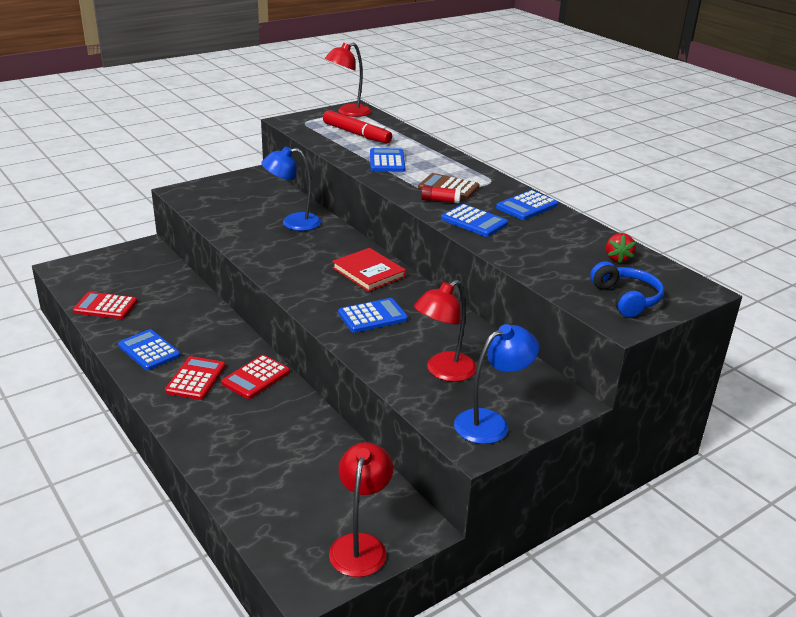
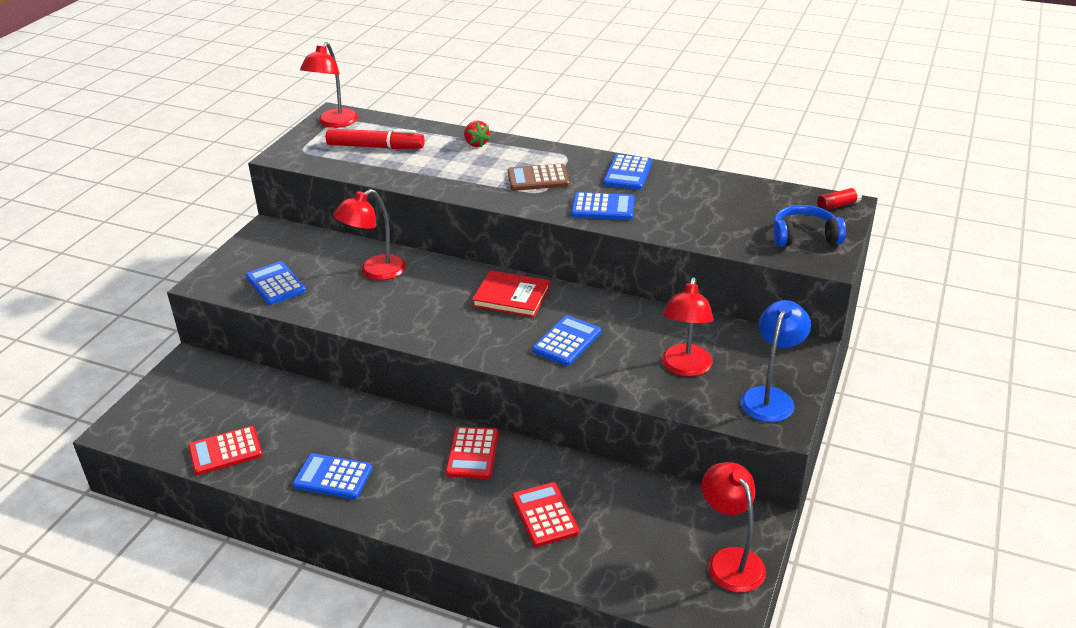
camera: 30 degrees left, 5 degrees up
(196, 379) = (416, 483): red calculator -> red calculator (545, 515)
(293, 223) = (375, 272): blue lamp -> red lamp
(387, 161) = (445, 169): blue calculator -> blue calculator (276, 284)
(440, 201) = (547, 196): red glue stick -> red glue stick (838, 205)
(617, 258) = (756, 199): red strawberry -> red strawberry (476, 144)
(626, 299) = (804, 236): blue headphones -> blue headphones turned 45 degrees counterclockwise

